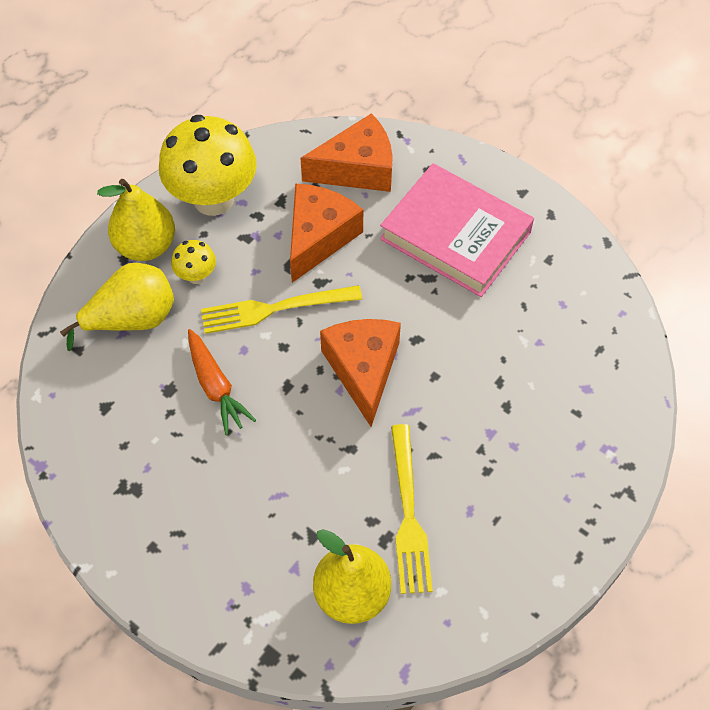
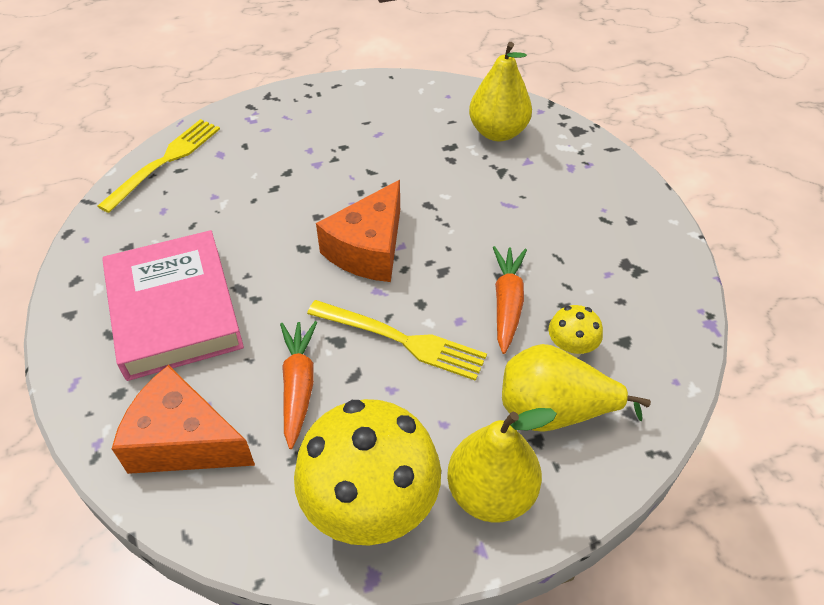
camera: 145 degrees left, 10 degrees down
(196, 276) = (456, 420): yellow mushroom -> yellow mushroom (570, 349)
(318, 237) = (298, 386): orange cheese -> orange carrot
(409, 516) = (422, 150): yellow fork -> yellow fork (166, 161)

